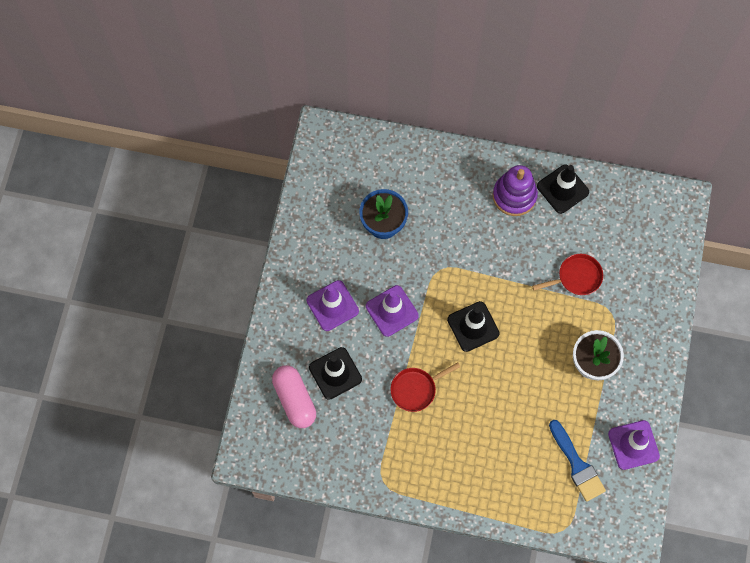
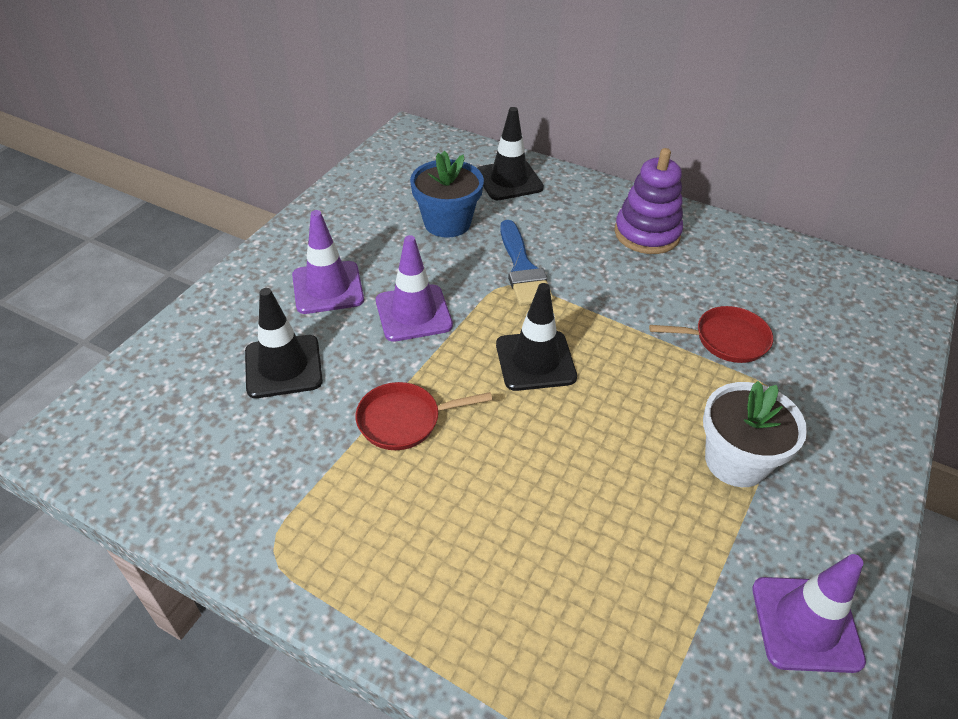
camera: 15 degrees right, 25 degrees down
(294, 399) = (197, 384): pink capsule -> none
(562, 189) = (721, 241): black traffic cone -> black traffic cone (509, 180)
(577, 465) = (676, 629): blue brush -> blue brush (522, 269)

